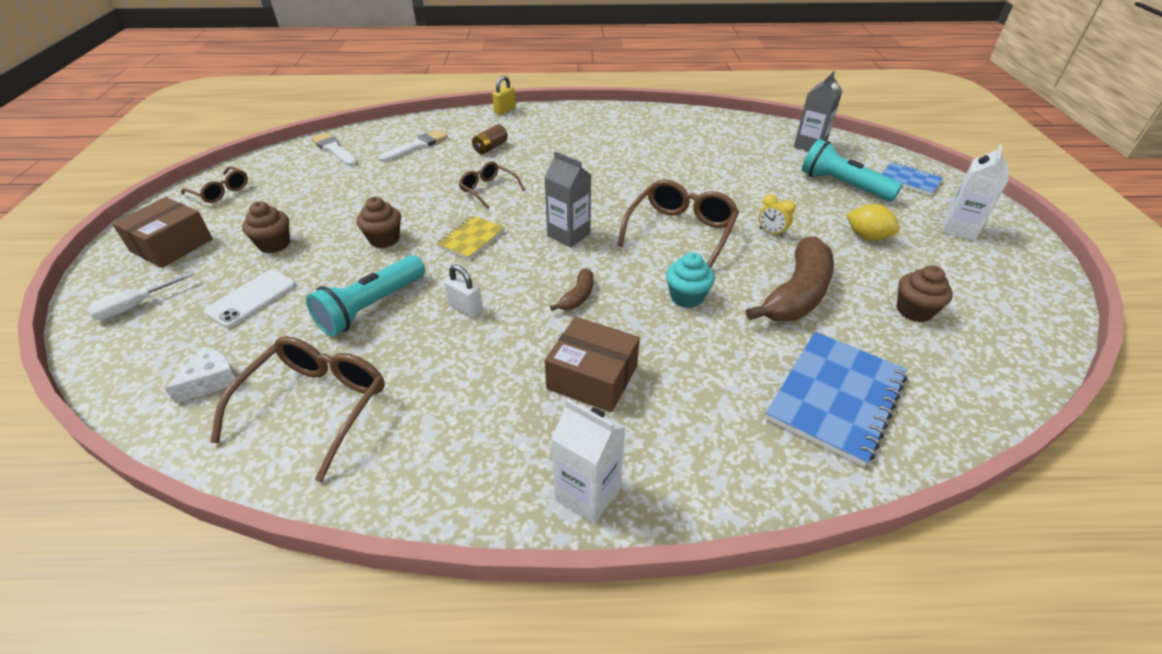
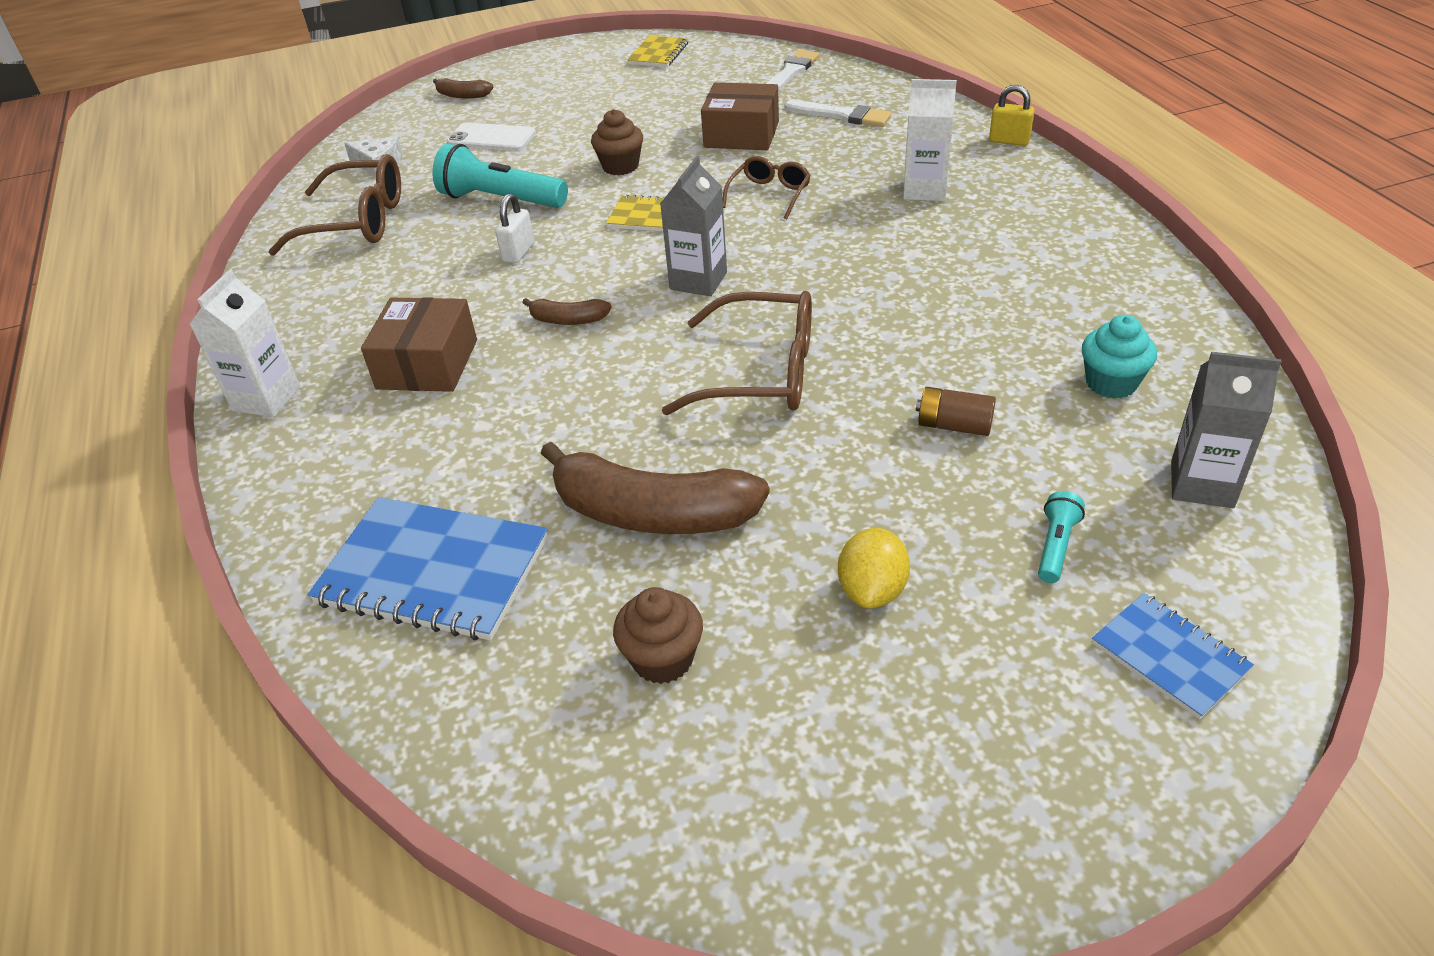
camera: 75 degrees right, 0 degrees up
(136, 306) = (462, 95): white screwdriver -> brown banana
(172, 245) = (555, 72): brown box -> brown box (741, 134)
(220, 191) = (658, 54): brown glasses -> yellow notebook
(274, 244) = (581, 115): brown cupcake -> none
(490, 148) = (883, 164): brown battery -> brown battery (954, 426)
(686, 297) = (601, 406): turquoise cupcake -> turquoise cupcake (1111, 383)
(771, 232) = (815, 467): yellow clock -> none
(843, 185) = (1055, 546): turquoise flashlight -> turquoise flashlight, size x0.49
(909, 180) = (1169, 657): blue notebook -> blue notebook turned 60 degrees counterclockwise
(959, 229) = (993, 742): white carton -> white carton (925, 190)

